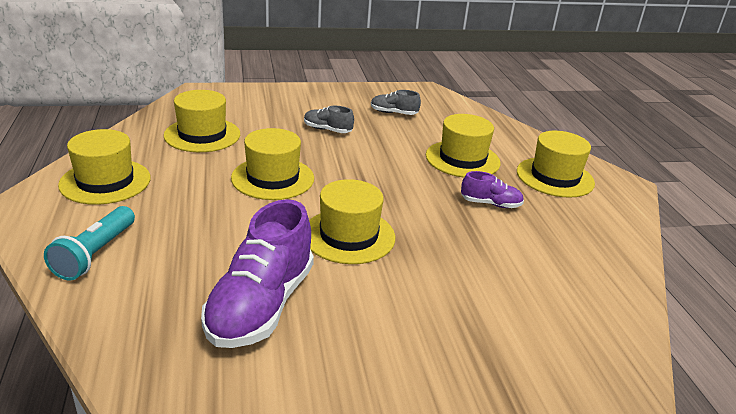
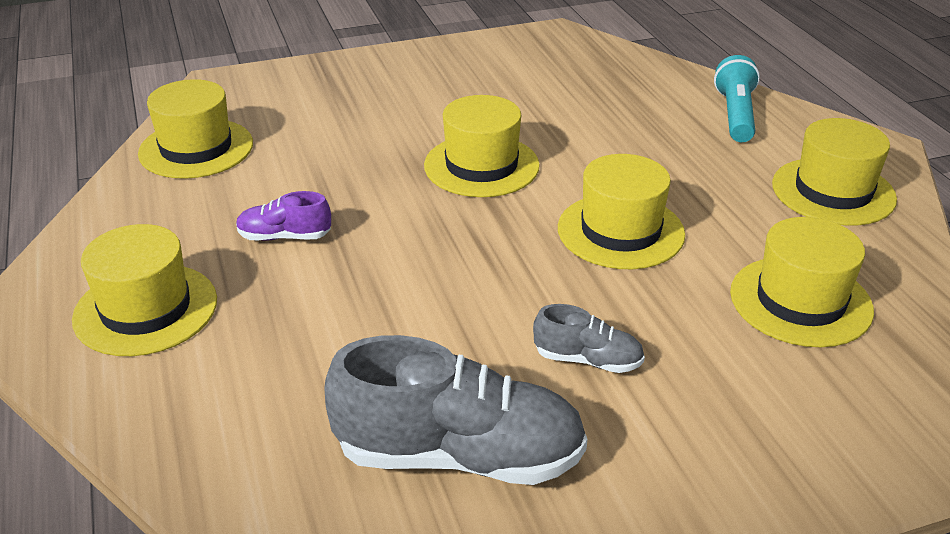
camera: 175 degrees right, 5 degrees up
(261, 305) = (543, 96): purple shoe -> none
(393, 113) = (459, 456): grey shoe -> grey shoe, size x2.05
(462, 159) = (311, 325): yellow hat -> yellow hat (196, 148)

